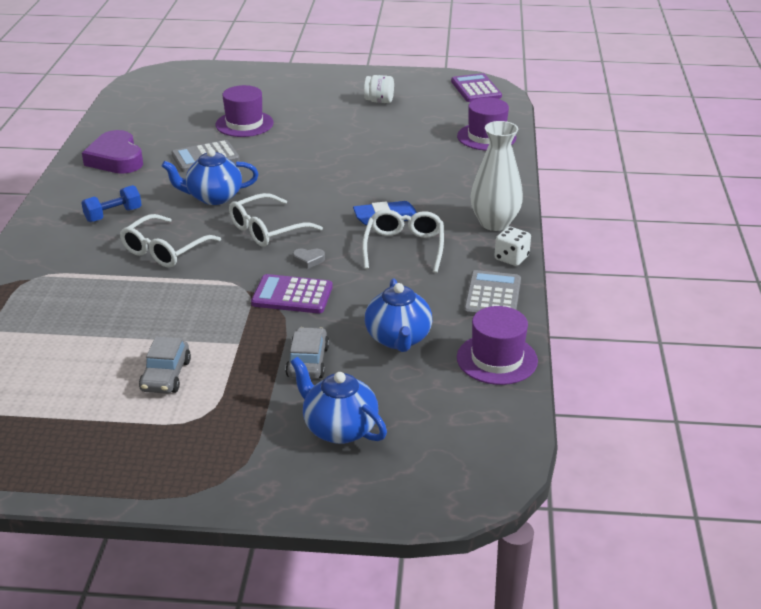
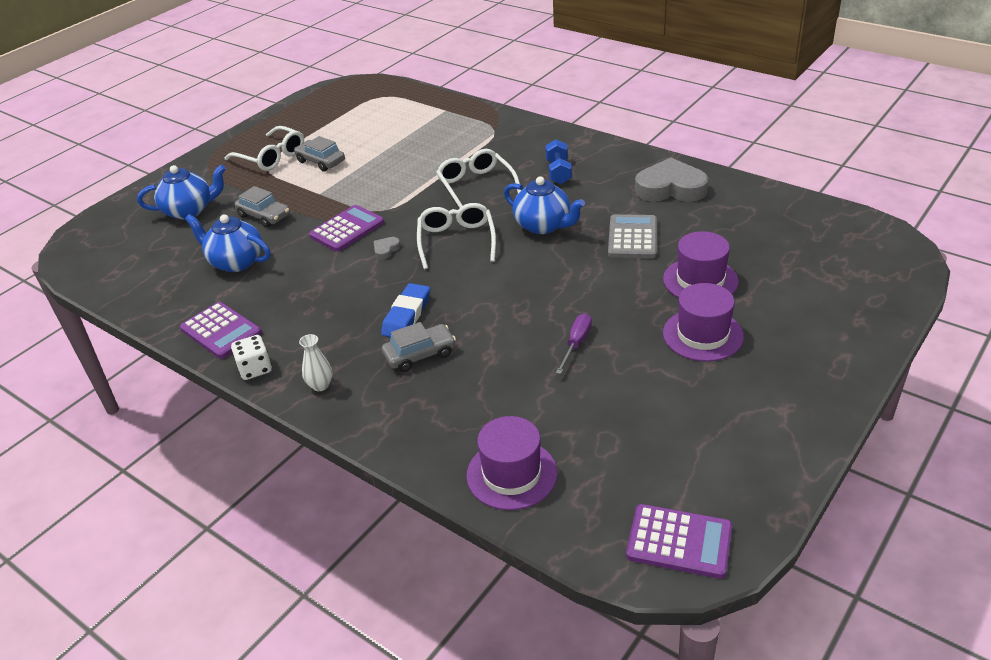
camera: 125 degrees right, 5 degrees up
(116, 159) = (670, 188): purple heart -> grey heart
(213, 197) = (543, 225): blue teapot -> blue teapot turned 105 degrees clockwise
(353, 147) = (576, 343): none -> purple screwdriver
(379, 101) = (698, 412): white jar -> none
(404, 248) = (346, 308): white glasses -> white glasses (271, 157)
(422, 197) = (420, 354): none -> grey car
(492, 296) = (221, 331): grey calculator -> purple calculator
(494, 223) = (320, 385): white vase -> white vase, size x0.48
(497, 359) = (154, 300): purple hat -> purple hat (703, 335)

